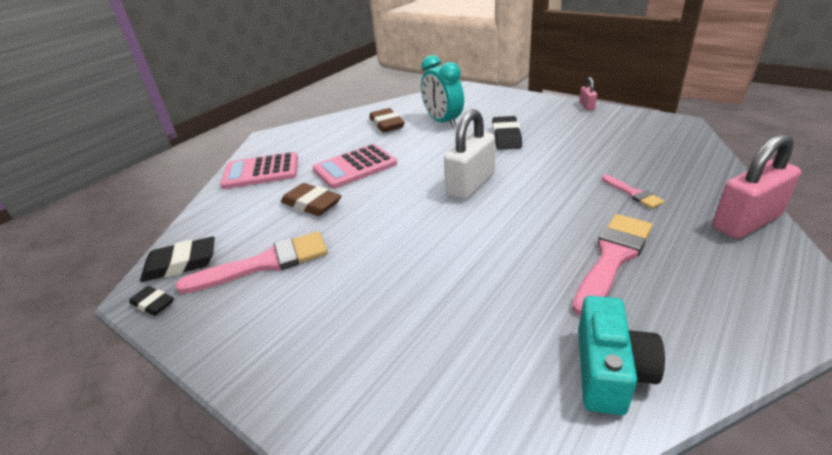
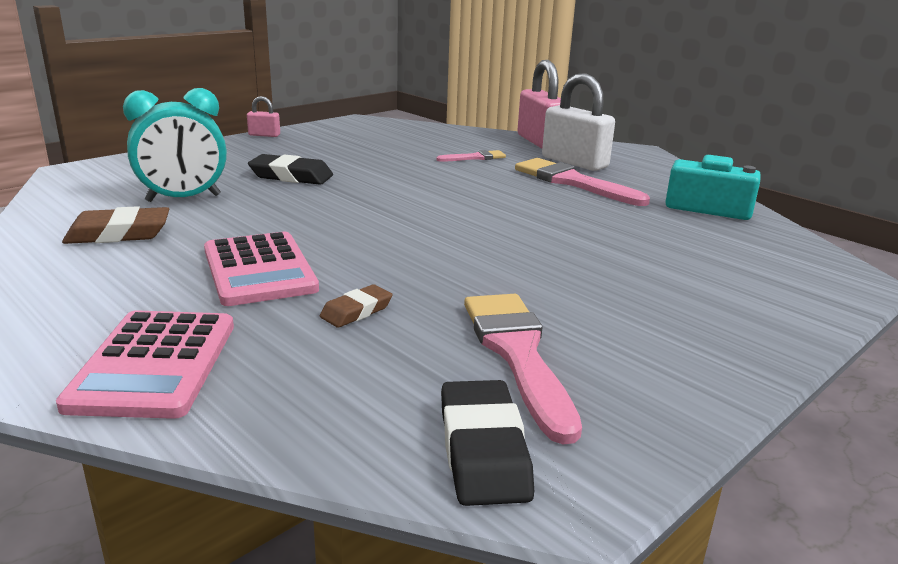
camera: 85 degrees left, 10 degrees down
(153, 303) = (604, 471): black eraser -> none
(311, 204) = (356, 311): brown eraser -> brown eraser, size x0.61
(471, 185) = (398, 208): white padlock -> white padlock (574, 162)

